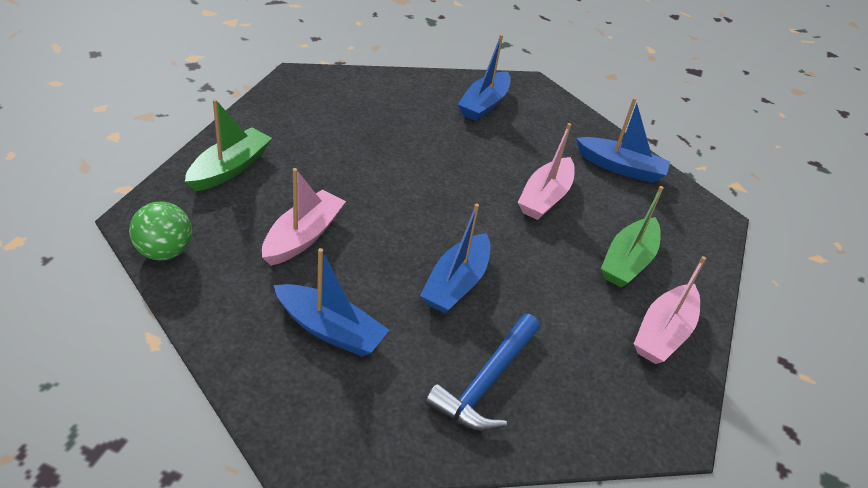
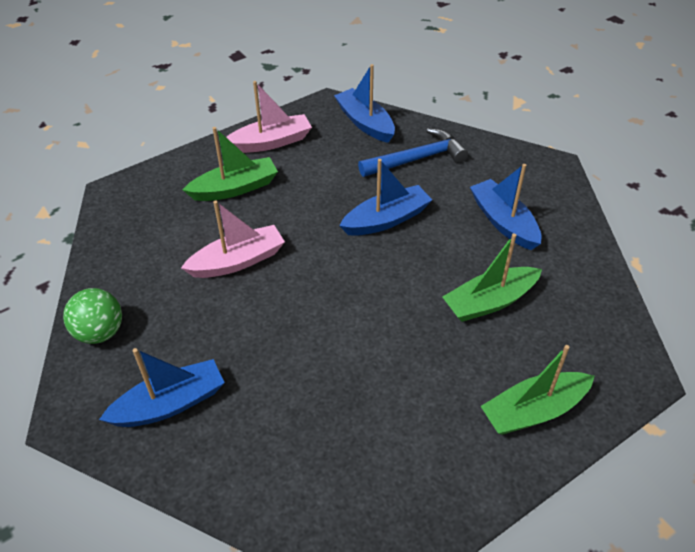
camera: 140 degrees left, 5 degrees up
(164, 251) = (620, 330): green ball -> green ball (100, 332)
(303, 236) = (490, 302): pink boat -> green boat
(620, 167) = (126, 264): blue boat -> blue boat (365, 123)

